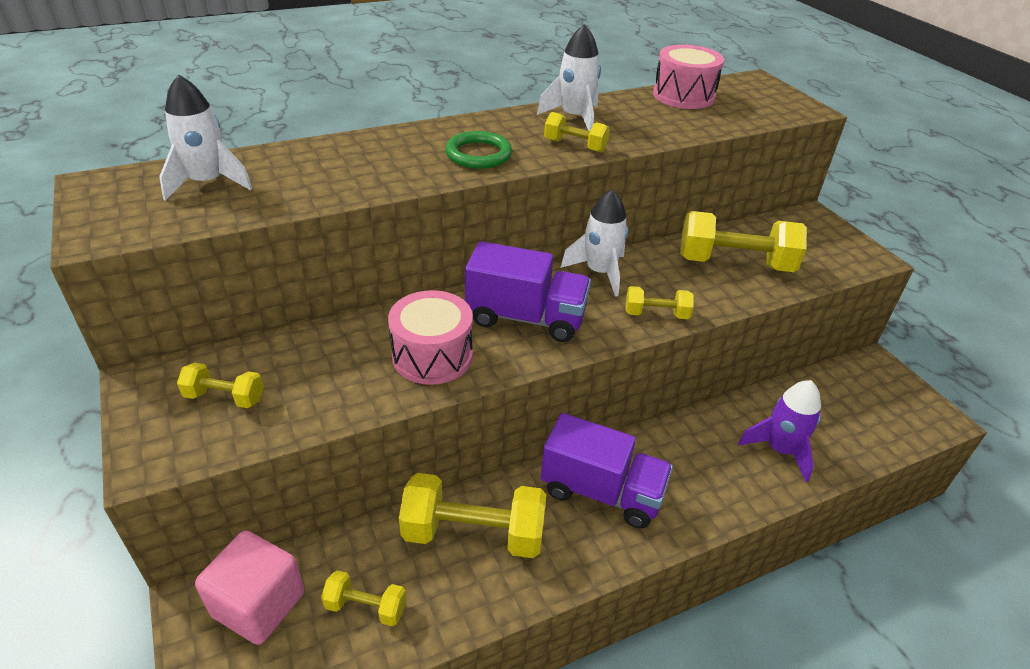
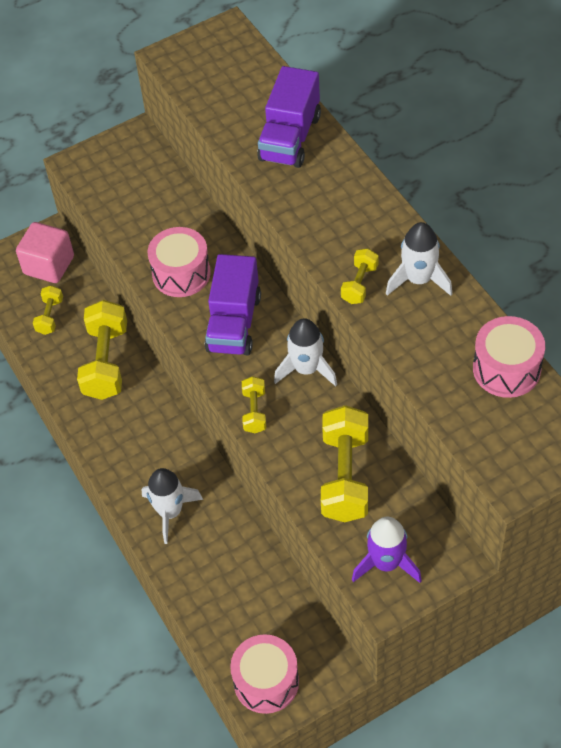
camera: 90 degrees right, 15 degrees up
(208, 183) = (241, 81): white rocket -> white rocket (170, 512)
(225, 397) = (127, 178): yellow dumbbell -> none
(478, 154) = (324, 220): green ring -> none
(601, 492) = (149, 436): purple truck -> purple truck (290, 138)
(780, 450) = (207, 565): purple rocket -> purple rocket (386, 563)
(905, 415) = (266, 682): none -> pink drum

